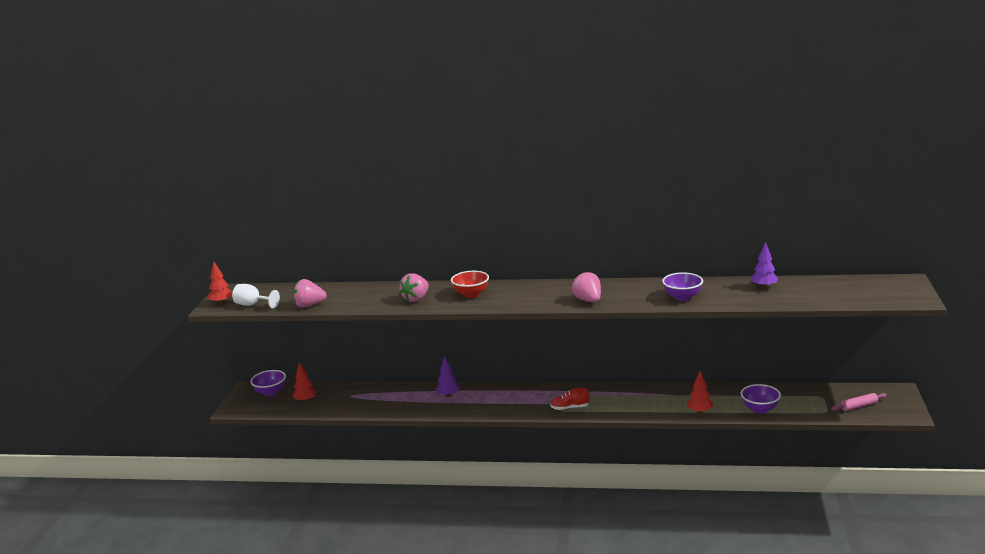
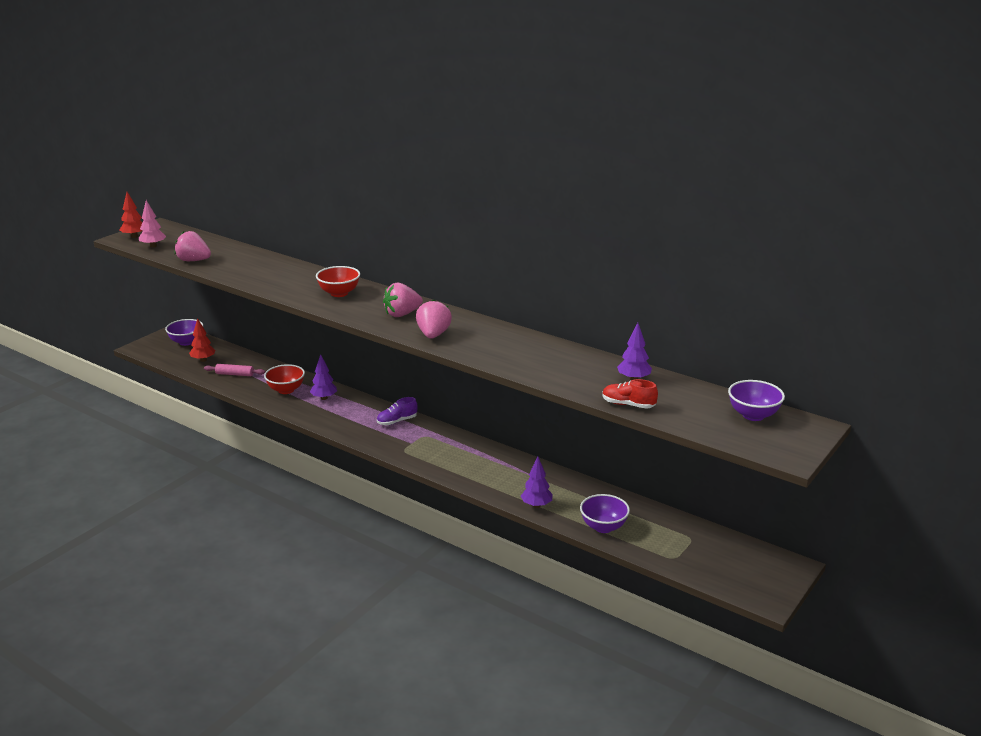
camera: 25 degrees right, 5 degrees up
(253, 305) = (153, 246): white goblet -> pink tree
(409, 400) = (286, 390): none -> red bowl
(416, 299) = (286, 282): pink strawberry -> pink strawberry (402, 314)
(528, 392) = (397, 421): none -> purple shoe
(570, 408) = (415, 452): red shoe -> red shoe (628, 405)
(682, 297) = (530, 362): purple bowl -> purple bowl (753, 415)
(699, 412) = (536, 505): red tree -> purple tree
(859, 406) = (720, 566): pink rolling pin -> pink rolling pin (235, 374)

